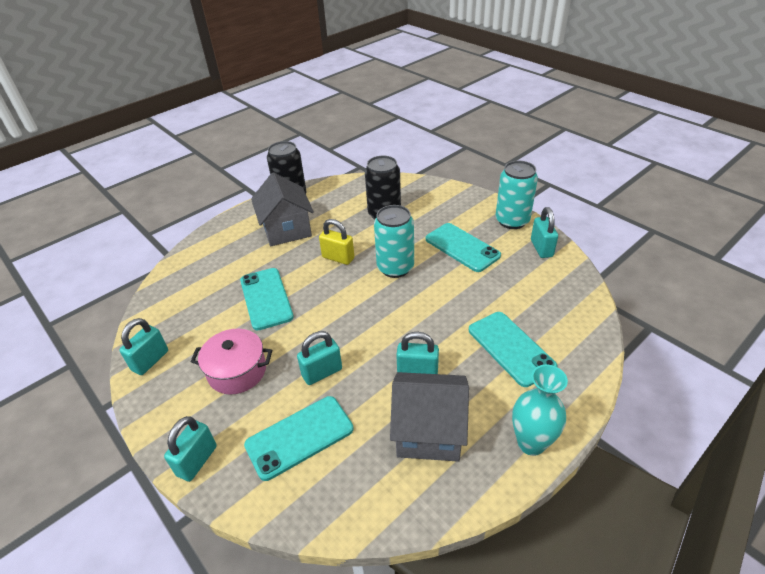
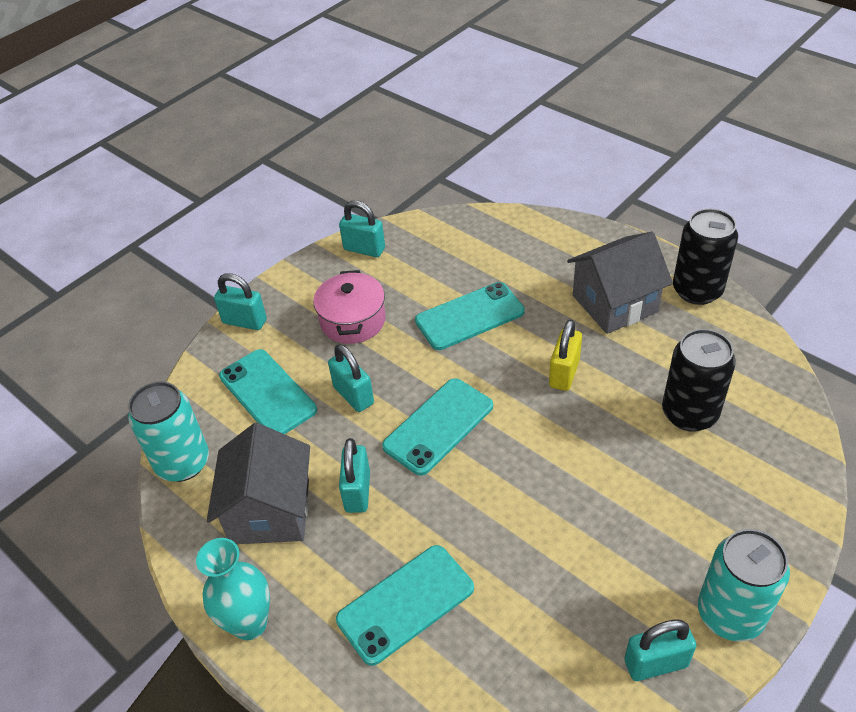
camera: 85 degrees right, 5 degrees up
(395, 268) = (556, 444): turquoise can -> turquoise can (183, 463)
(462, 247) = (627, 532): turquoise phone -> turquoise phone (438, 426)

